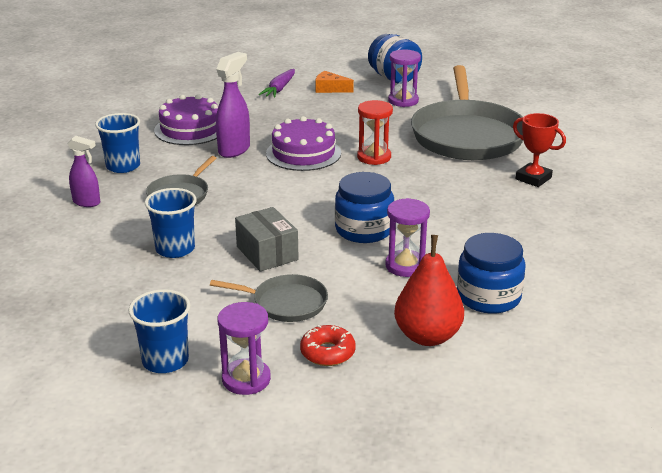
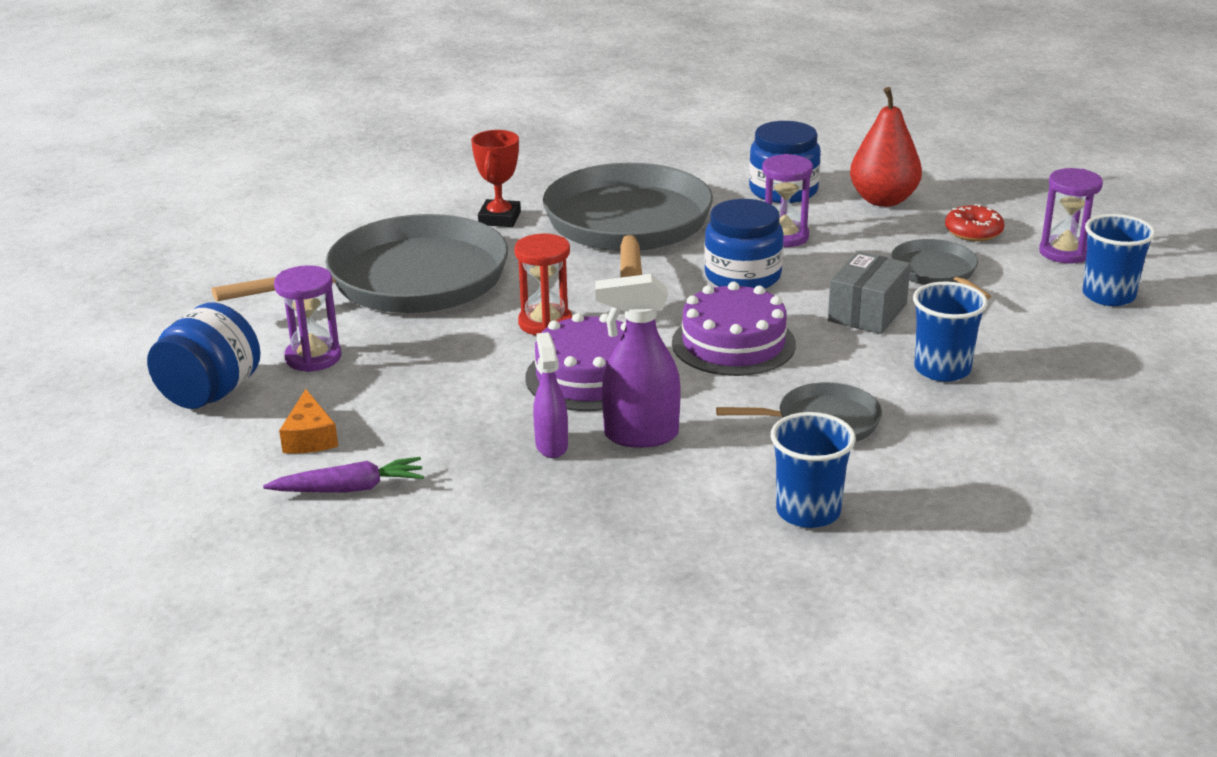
camera: 120 degrees left, 0 degrees up
(87, 202) = (941, 487): purple spray bottle -> purple spray bottle (551, 445)
(190, 129) = (610, 509): purple cake -> purple cake (733, 343)
(481, 216) = (628, 225): none -> grey pan

